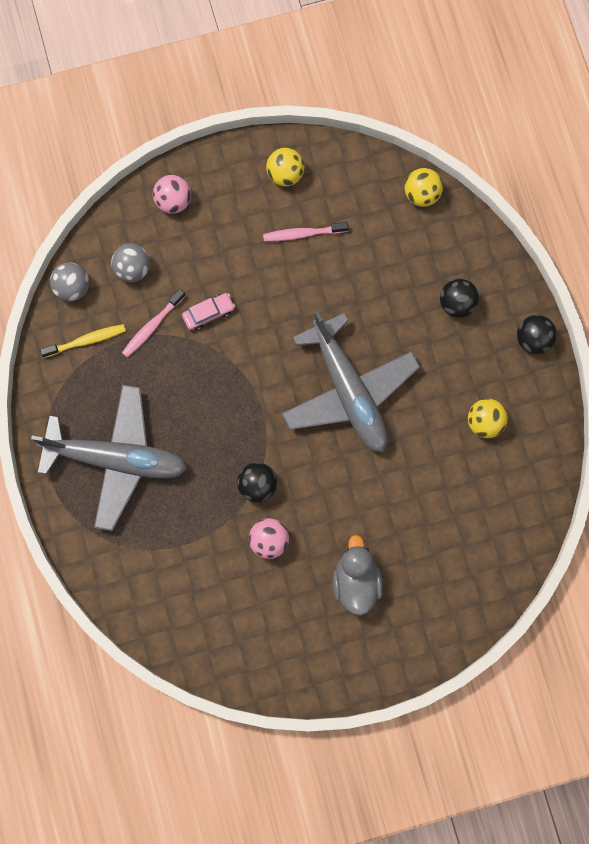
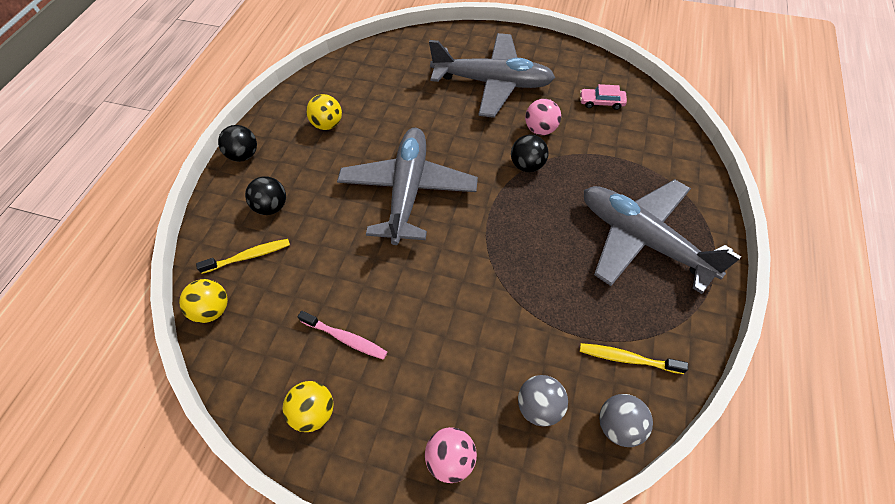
camera: 145 degrees left, 20 degrees down
(152, 326) = (549, 334): pink toothbrush -> none
(208, 313) = (486, 315): pink car -> pink car (601, 102)
(356, 581) = (493, 83): grey duck -> grey plane
(434, 250) = (249, 256): none -> yellow toothbrush

